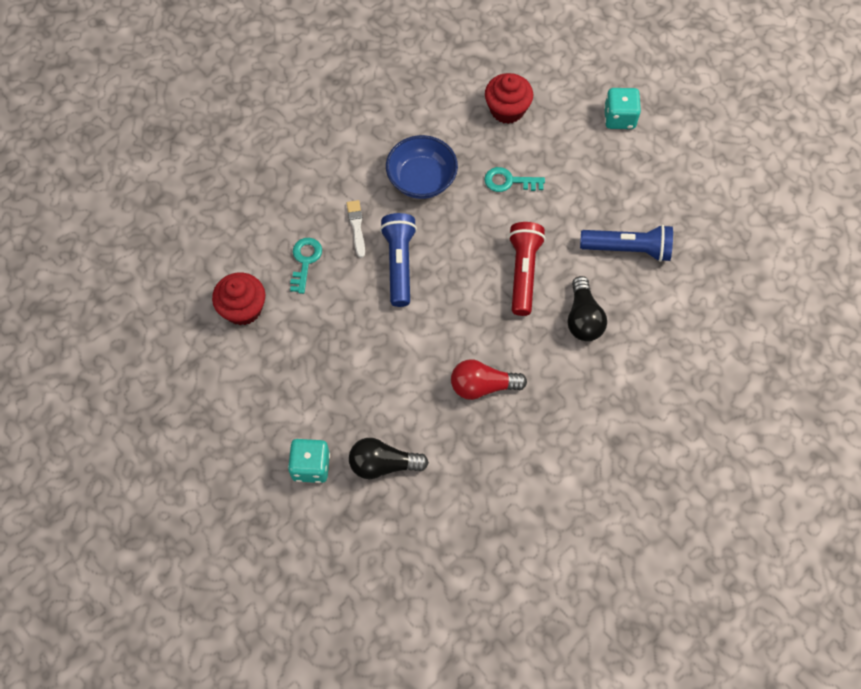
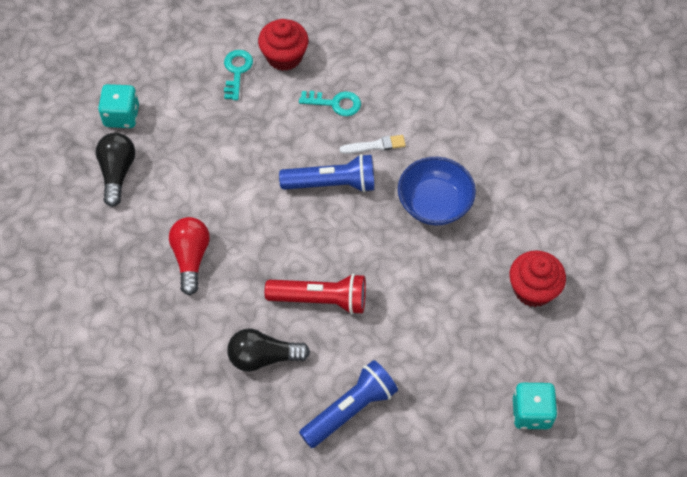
camera: 90 degrees right, 5 degrees down
(509, 181) = (436, 288): turquoise key -> turquoise key (237, 71)
(628, 249) = (350, 410): blue flashlight -> blue flashlight turned 135 degrees counterclockwise

